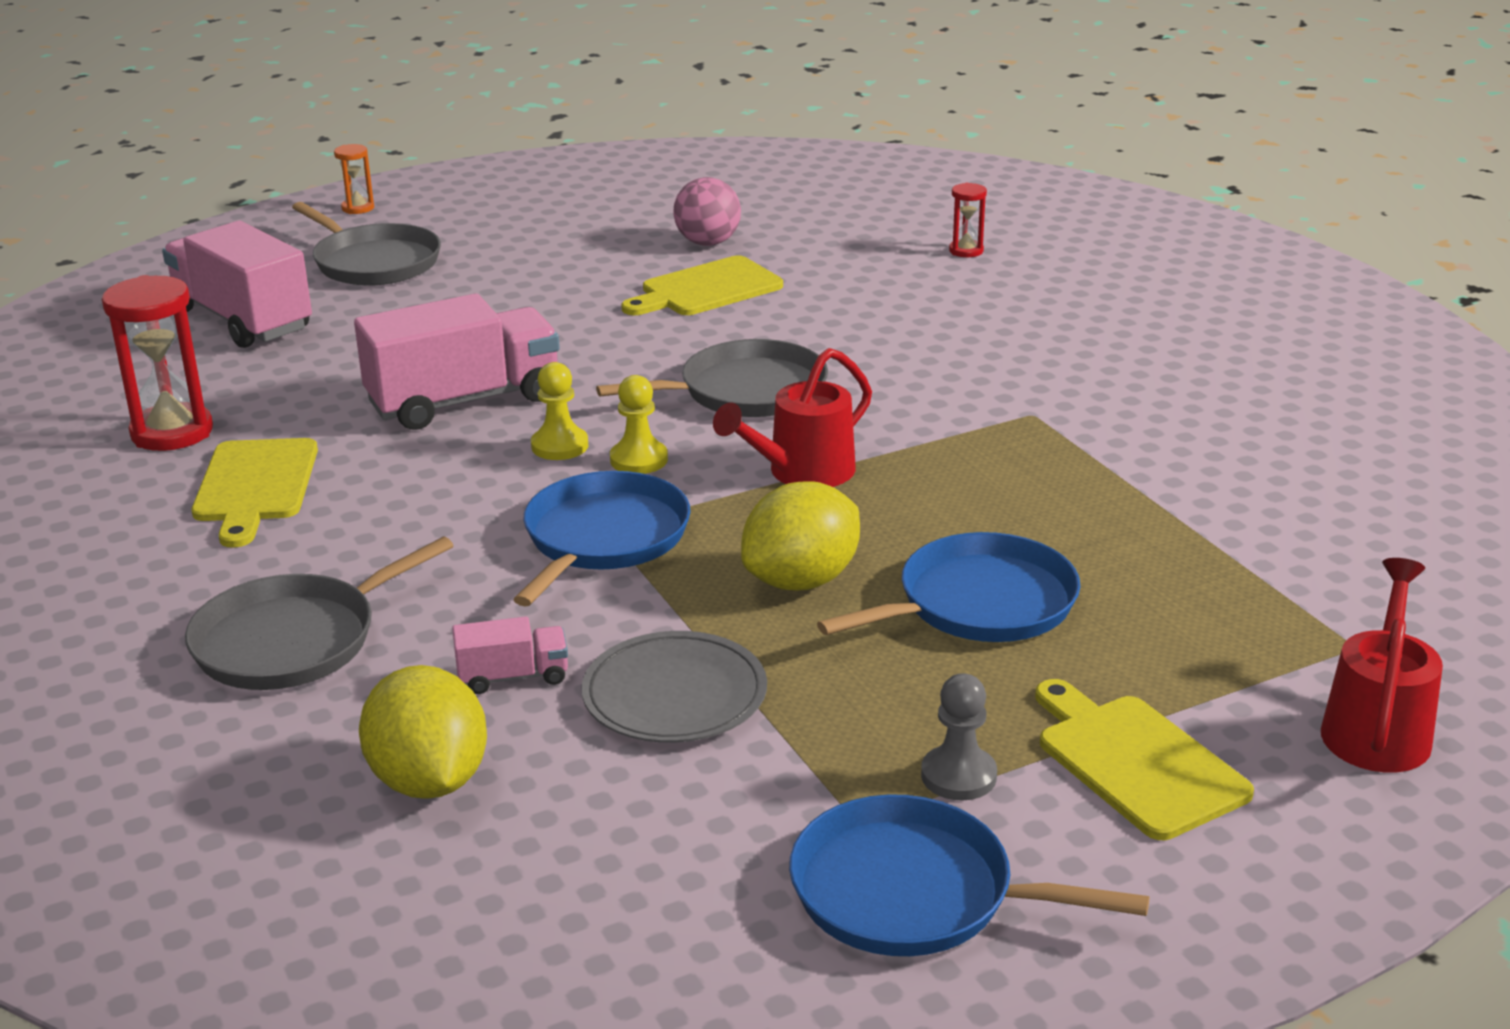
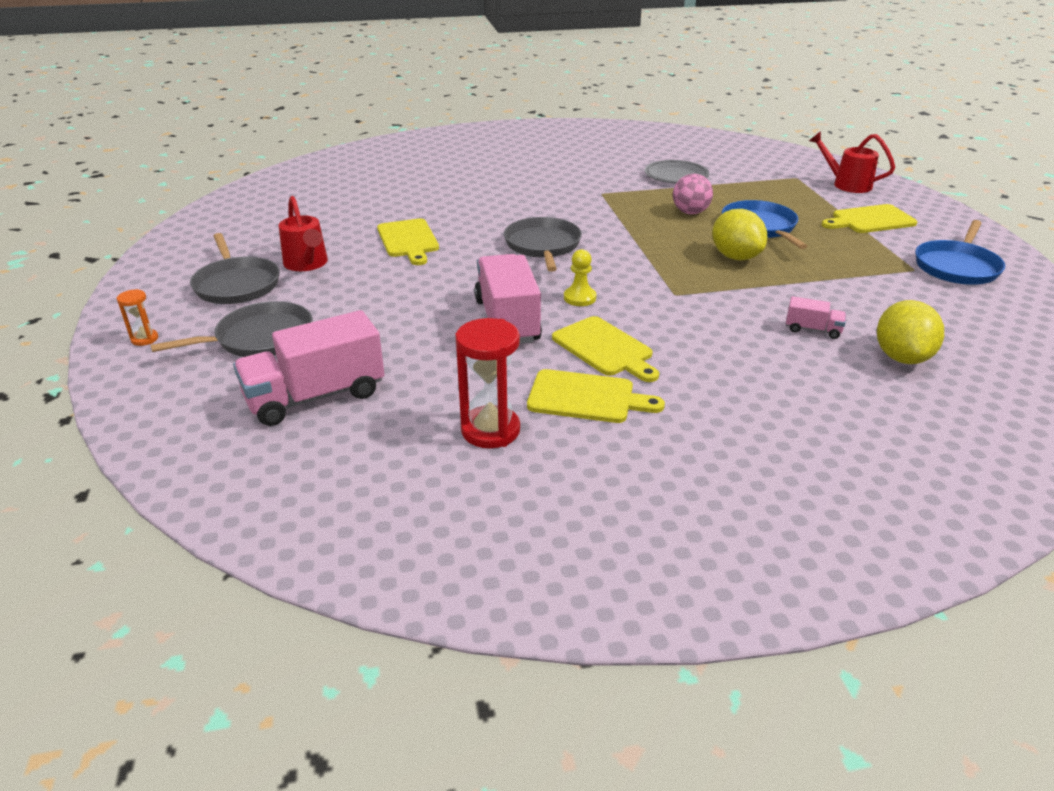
camera: 75 degrees left, 5 degrees up
(294, 640) = (774, 390): grey pan -> grey pan (236, 284)
(397, 484) = (605, 348): none -> yellow cutting board
(429, 781) = (901, 357): yellow lemon -> yellow lemon turned 75 degrees counterclockwise
(513, 677) = (812, 330): pink truck -> pink truck turned 105 degrees clockwise
(603, 538) = (685, 296): blue pan -> none
(639, 460) = (605, 279): yellow pawn -> none
(674, 695) = (828, 294): grey plate -> grey plate (676, 176)
(708, 243) = (343, 232): pink ball -> pink ball (690, 212)
(801, 473) = (636, 244): red watering can -> red watering can (307, 264)
(958, 776) = (882, 248): grey pawn -> none
(966, 251) = (417, 178): red hourglass -> none

